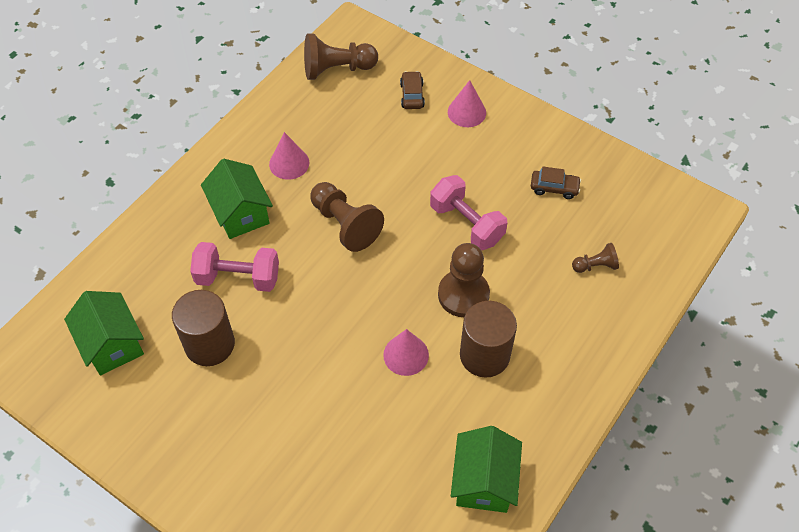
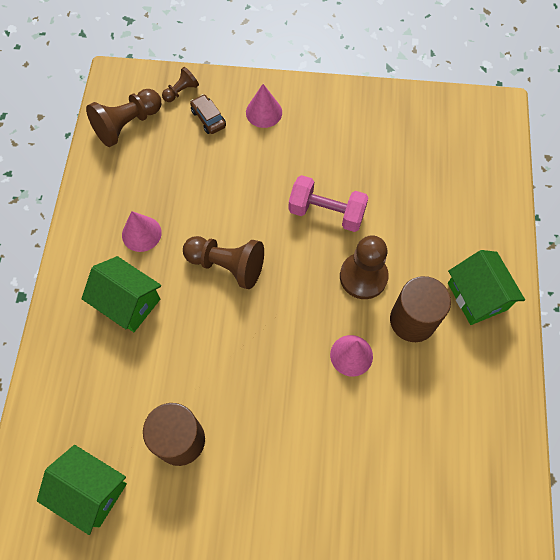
camera: 30 degrees left, 10 degrees up
(238, 277) = (165, 364): pink dumbbell -> none
(484, 481) = (480, 429): green house -> green house (477, 296)
(554, 188) = (375, 146): brown car -> none
(595, 266) = (448, 197): brown pawn -> brown pawn (181, 91)

